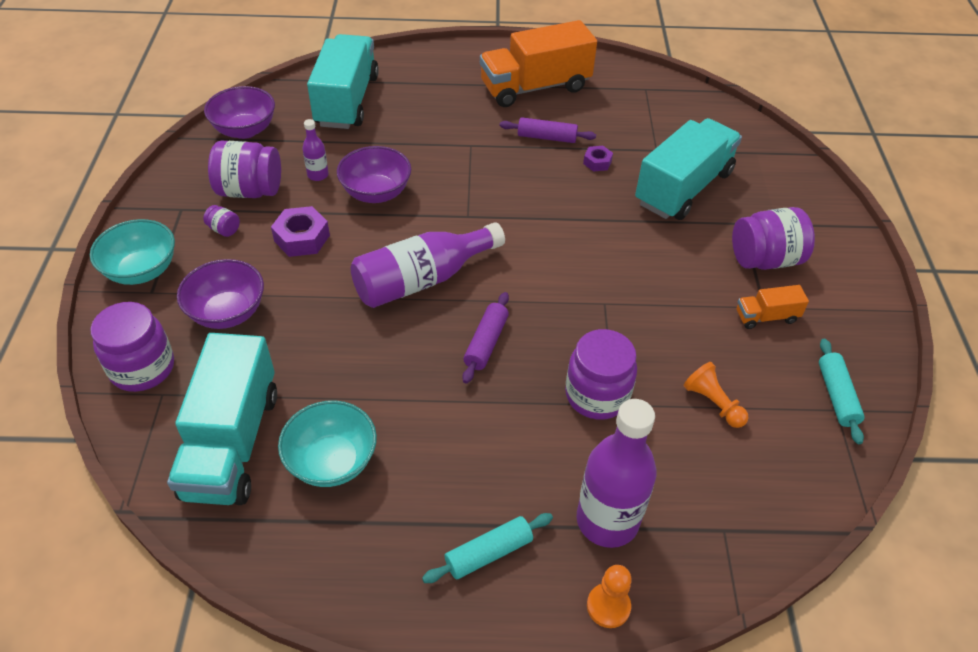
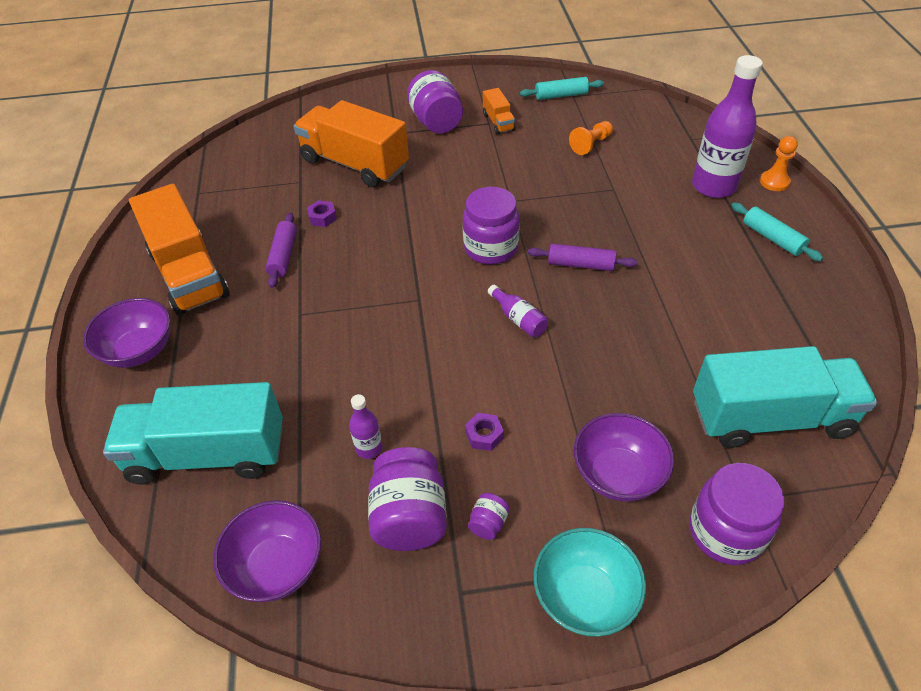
camera: 95 degrees left, 0 degrees up
(302, 238) = (484, 435): purple nut -> purple nut, size x0.59
(332, 461) = (749, 340): turquoise bowl -> none
(376, 193) = (394, 382): purple bowl -> purple bowl (139, 350)
(422, 280) = (518, 319): purple bottle -> purple bottle, size x0.47
(597, 395) = (608, 198): purple jar -> purple jar (490, 248)
(683, 188) = (355, 164): turquoise truck -> orange truck

